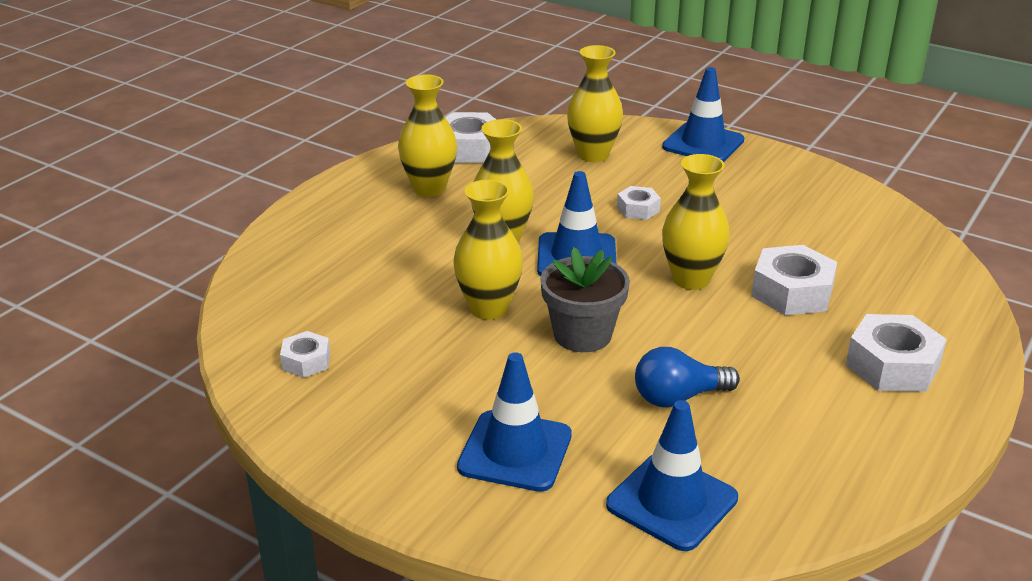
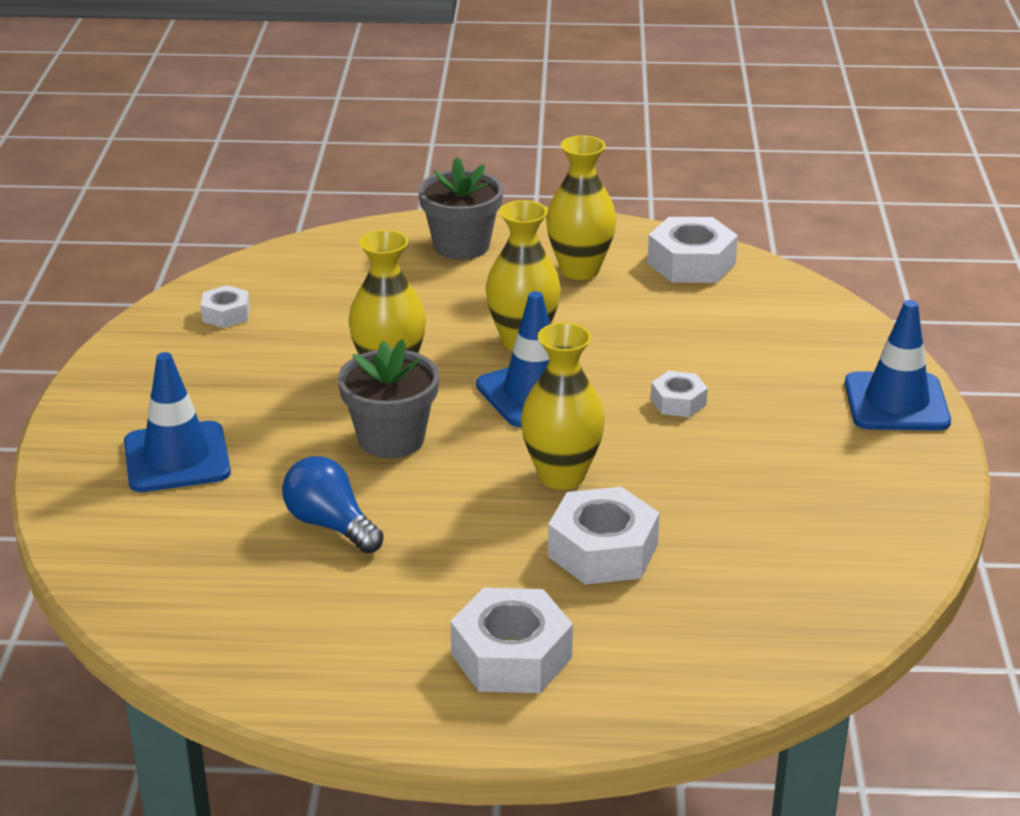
camera: 60 degrees right, 0 degrees up
(335, 222) = (461, 246): none -> grey flower pot
(593, 155) = (771, 339): yellow vase -> none
(672, 501) = (163, 563): blue traffic cone -> none

